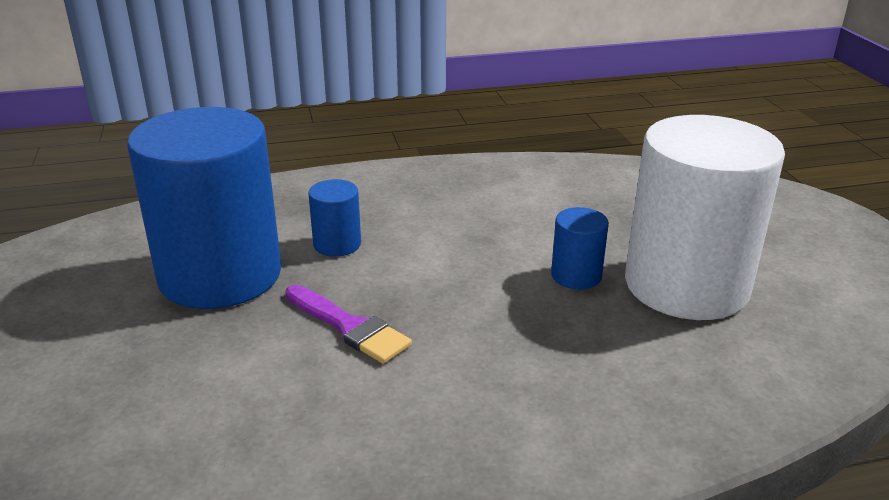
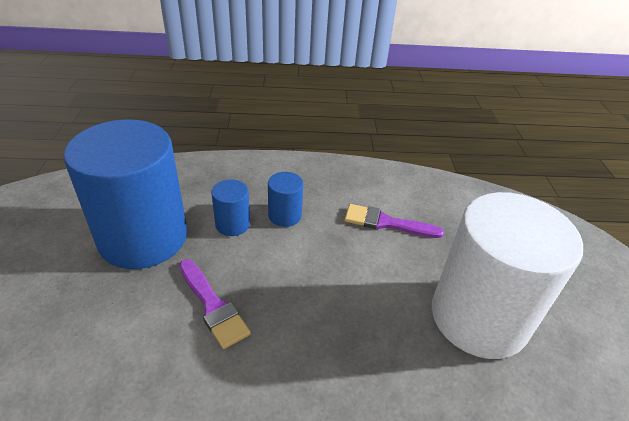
camera: 10 degrees right, 10 degrees up
(539, 214) = (386, 223): none -> purple brush
(576, 275) = (395, 289): blue cylinder -> blue cylinder (285, 215)

